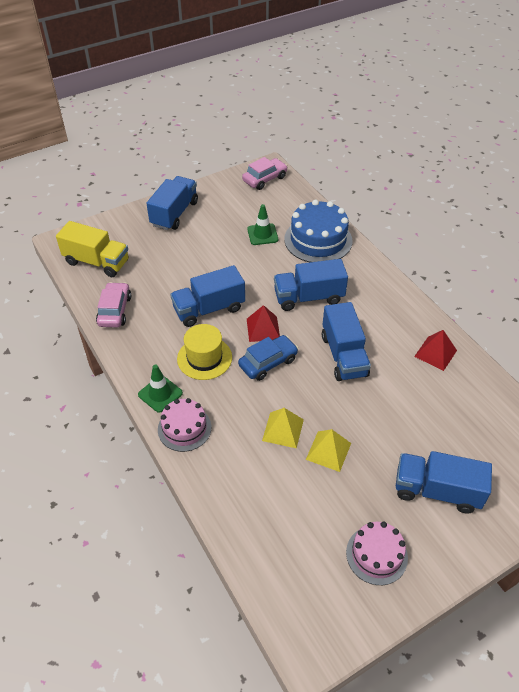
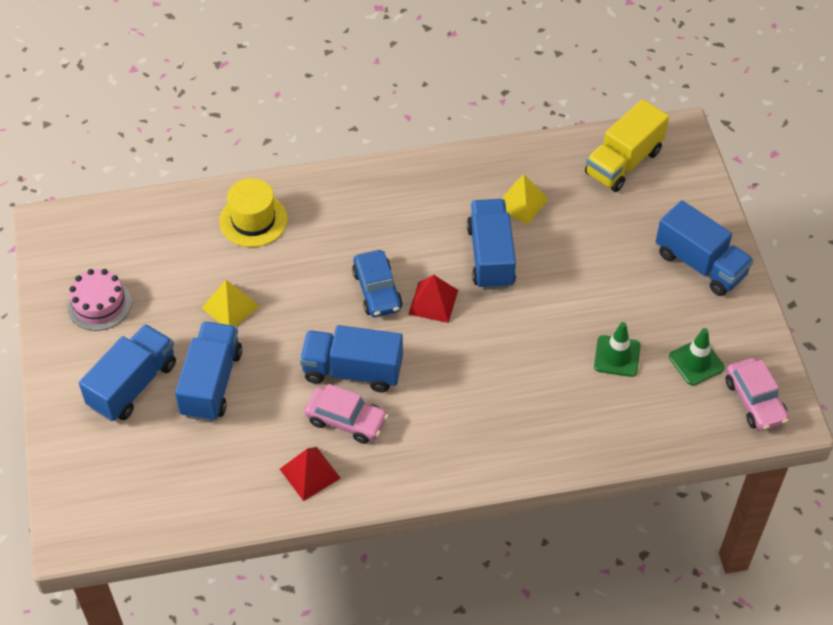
camera: 110 degrees right, 5 degrees up
(114, 310) = (526, 165): pink car -> pink car (346, 420)
(160, 394) = (378, 181): green traffic cone -> green traffic cone (696, 362)
(184, 428) = (322, 192): pink cake -> none
(204, 358) = (412, 232): yellow hat -> yellow hat (253, 220)
(283, 430) = (277, 275): yellow pyramid -> yellow pyramid (521, 203)
(309, 297) = (467, 369): blue truck -> blue truck (211, 383)
(318, 240) = (580, 421): blue cake -> none

